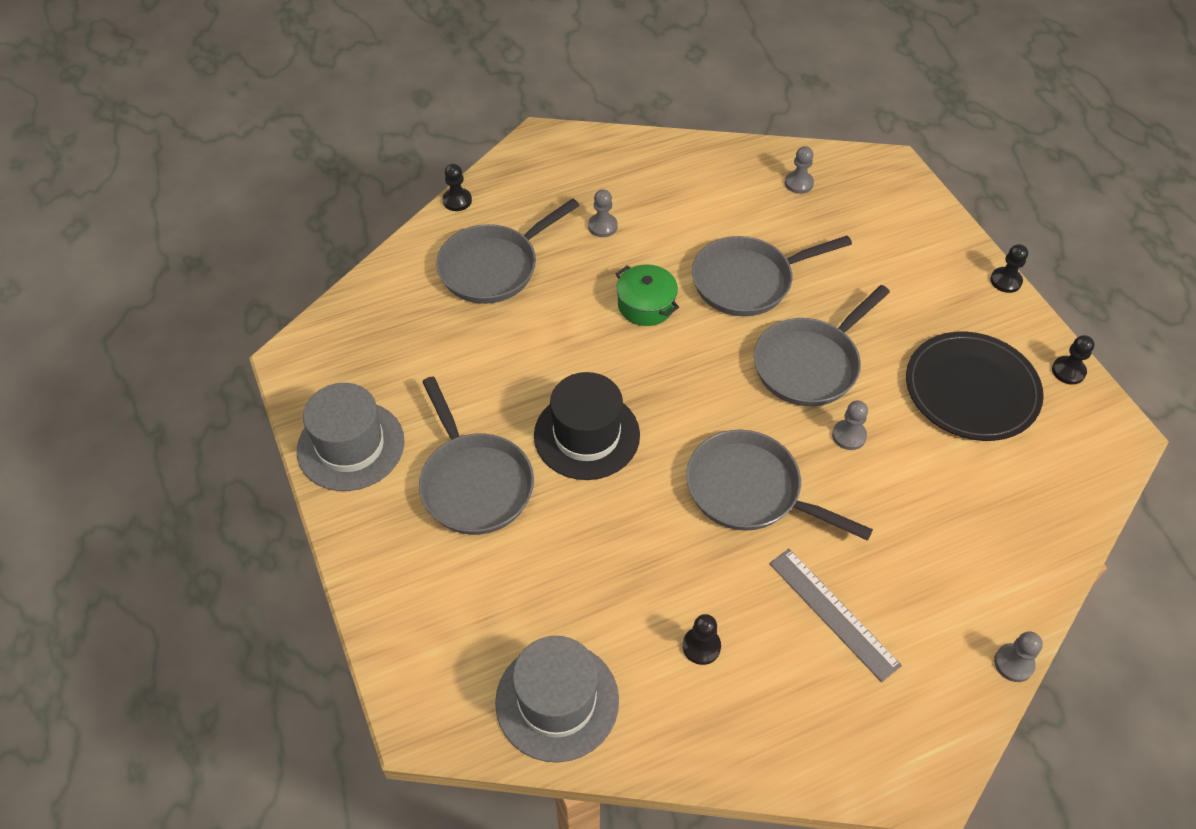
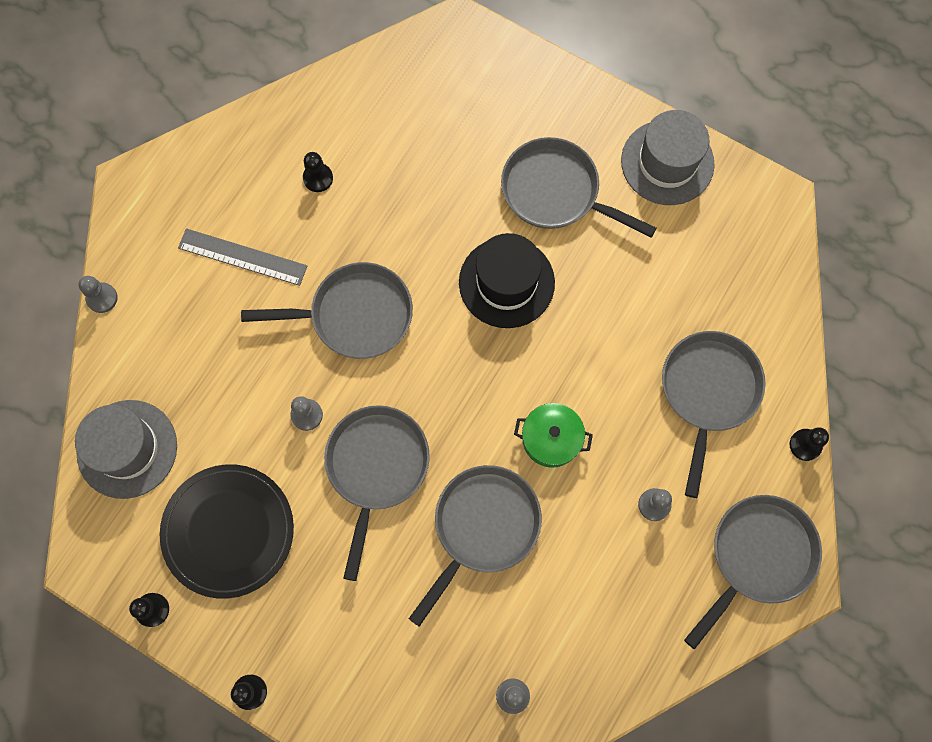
camera: 145 degrees right, 20 degrees up
(556, 164) = (758, 556): none -> grey pan
(557, 701) = (386, 88): grey hat -> grey hat (127, 449)

